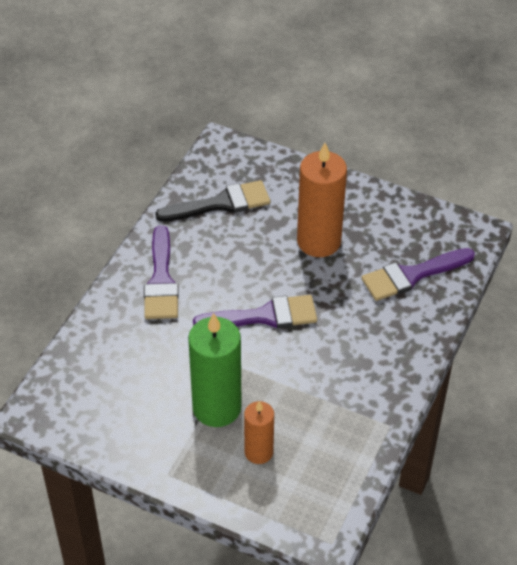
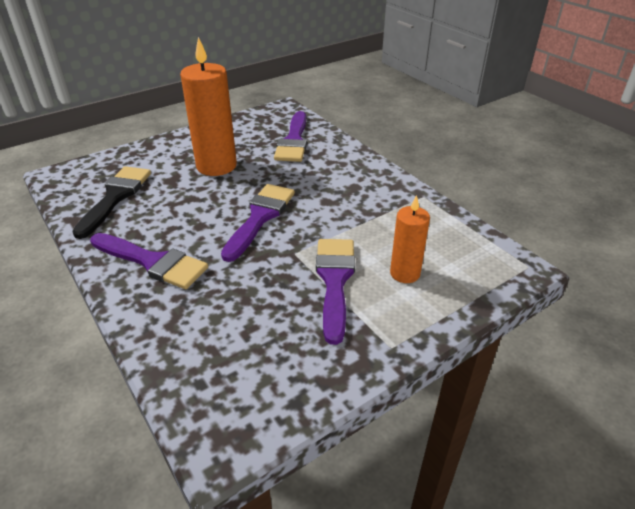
camera: 60 degrees left, 10 degrees down
(217, 407) = (335, 281): green candle -> purple brush

